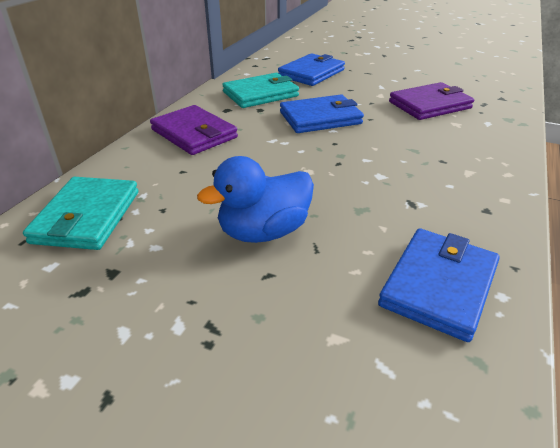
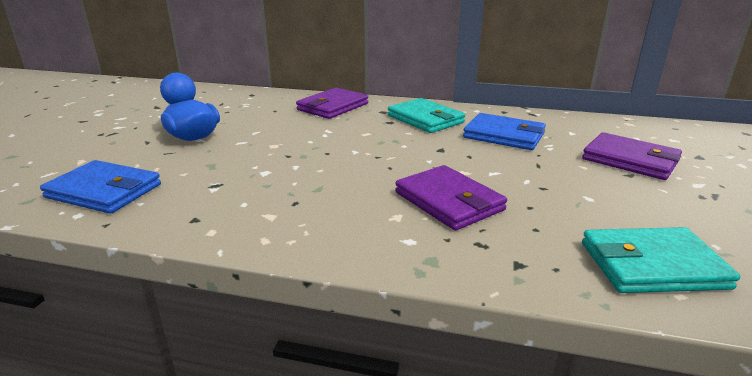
camera: 80 degrees right, 10 degrees down
(87, 217) = (222, 98): turquoise wallet -> turquoise wallet (652, 265)
(320, 118) = (380, 145): blue wallet -> none
(363, 50) = (630, 160): none -> purple wallet

